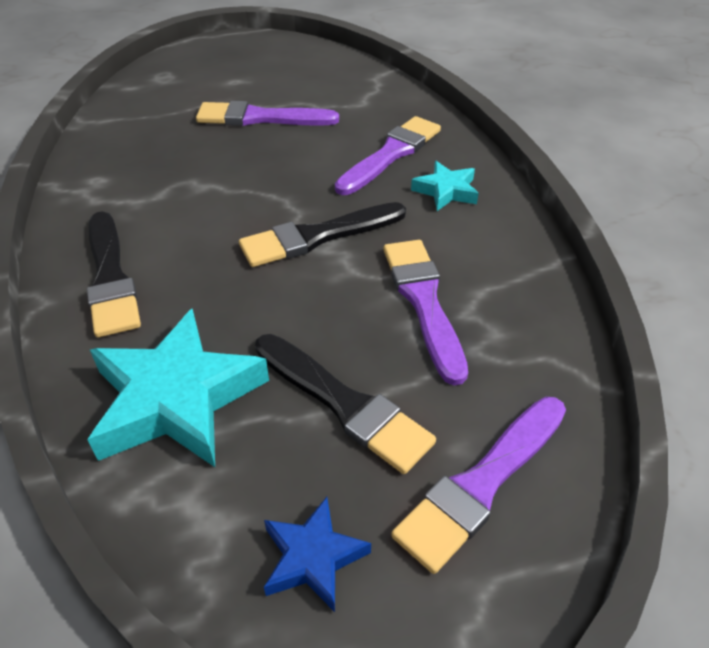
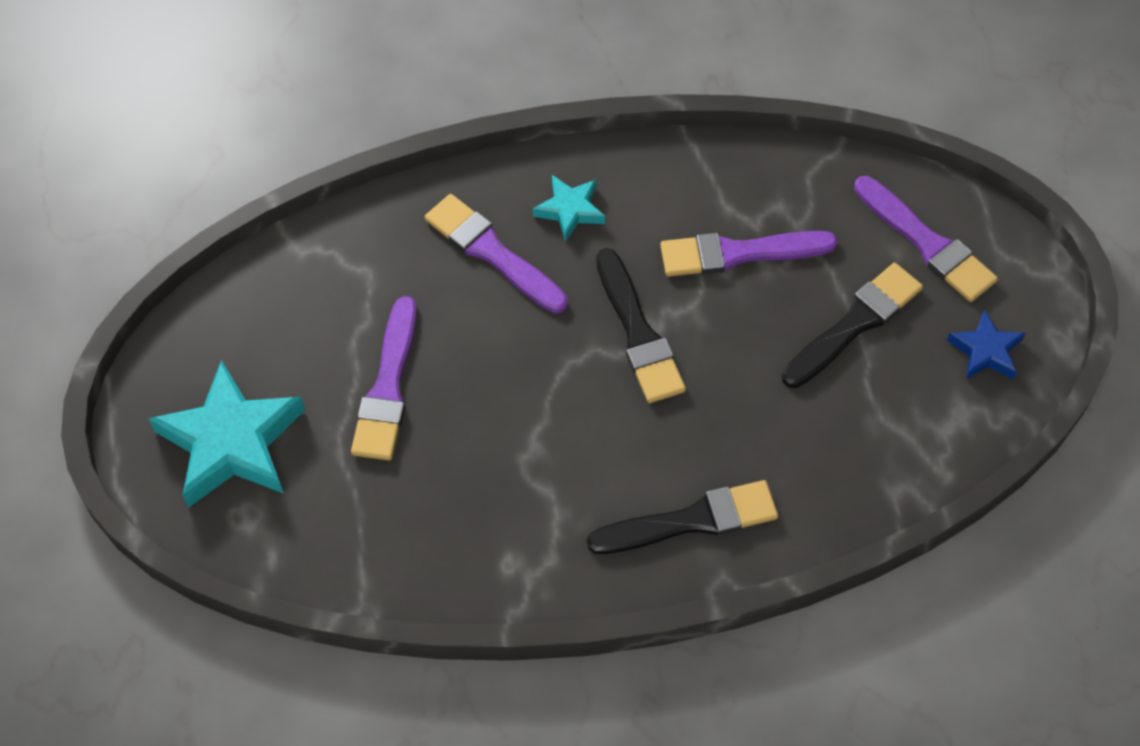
camera: 85 degrees left, 15 degrees up
(176, 399) = (848, 446): turquoise star -> turquoise star (232, 442)

